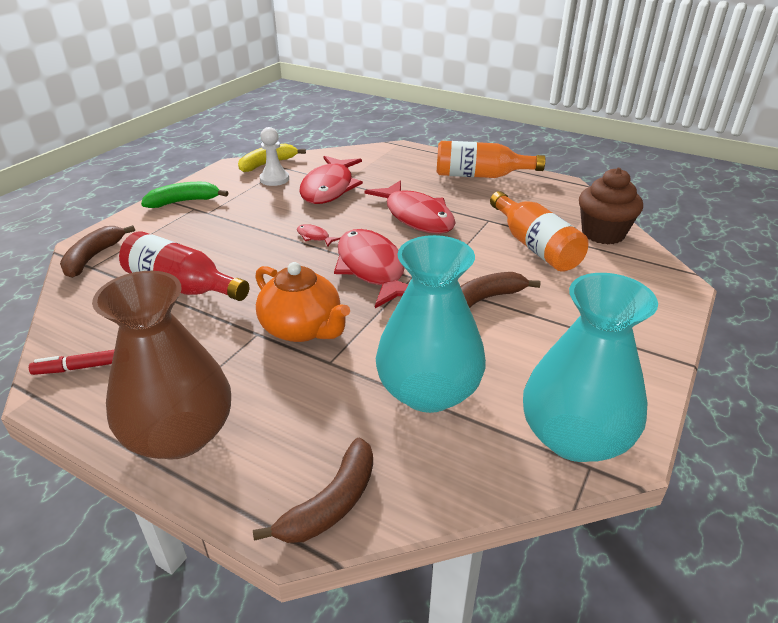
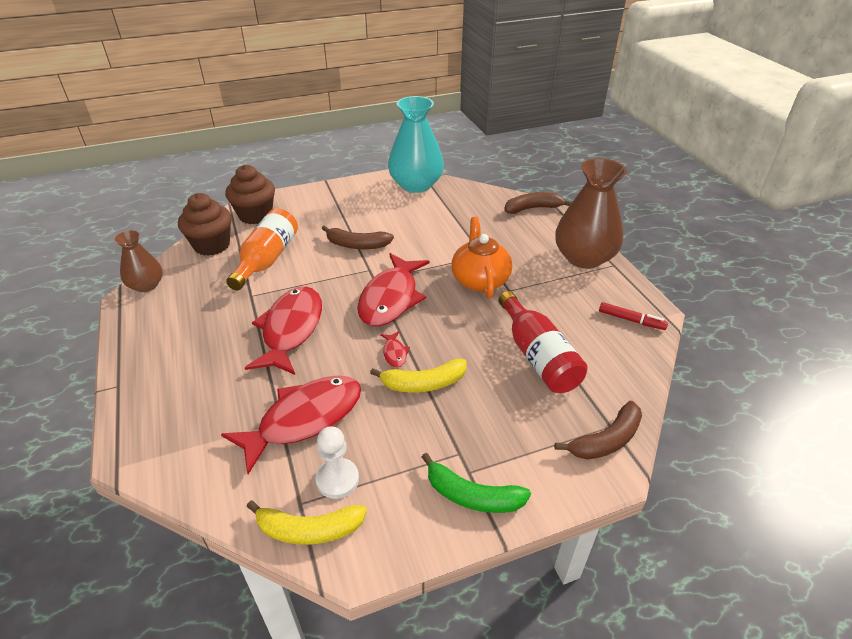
camera: 140 degrees left, 5 degrees up
(269, 231) = (423, 383): none -> yellow banana
(428, 391) = (450, 222): turquoise vase -> none
(480, 176) = (159, 348): orange bottle -> none
(572, 193) = (146, 285): none -> brown vase
(641, 275) = (255, 215): none -> brown cupcake

